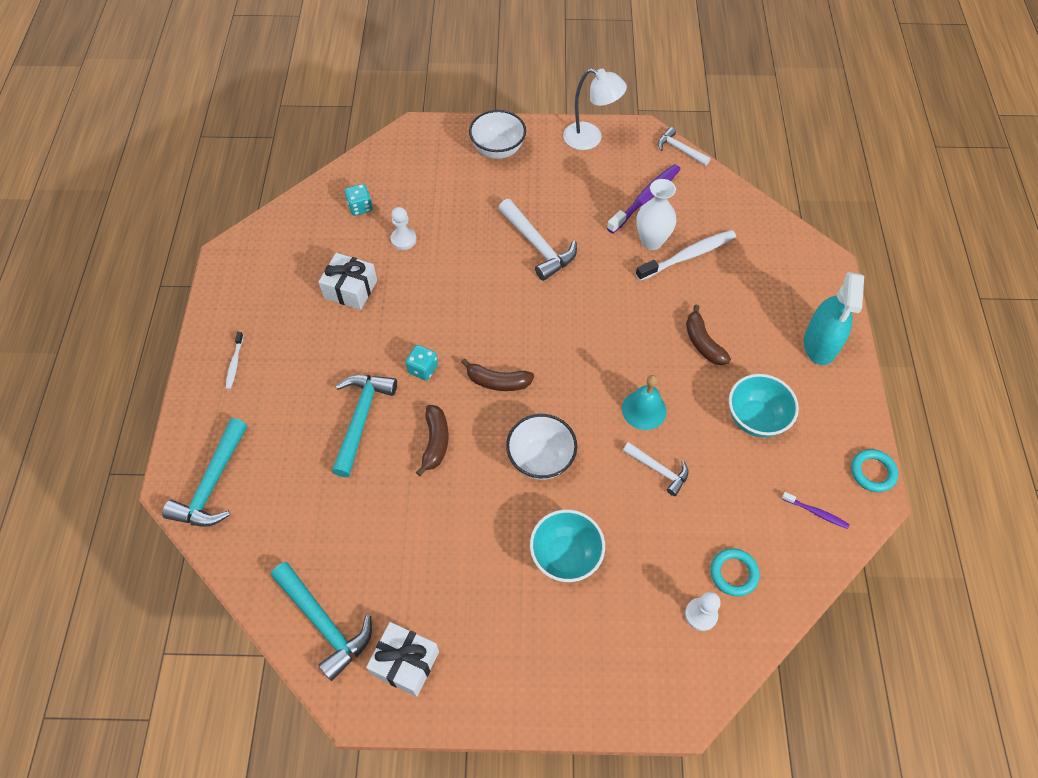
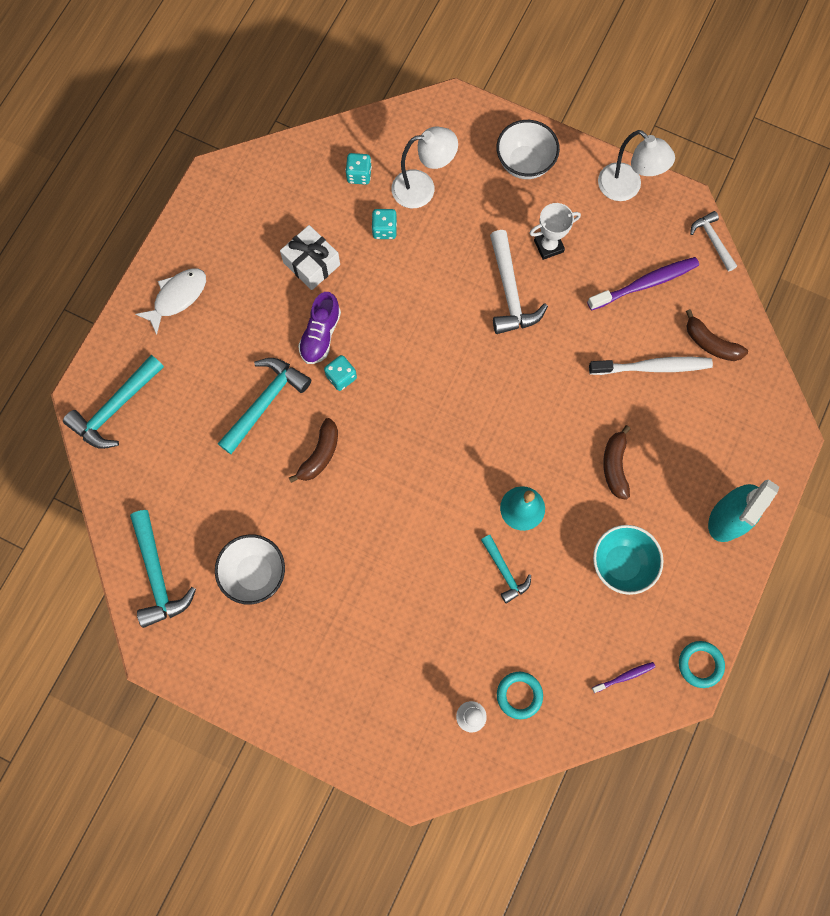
camera: 25 degrees right, 15 degrees up
(235, 363) = (177, 297): white toothbrush -> white fish
(387, 342) = (320, 335): none -> purple shoe
(403, 239) = (384, 230): white pawn -> turquoise dice
(405, 662) = (208, 639): white gift -> none
(421, 197) = (422, 188): none -> white lamp
(497, 381) = (402, 420): brown banana -> brown banana (710, 343)
(540, 459) = (405, 513): white bowl -> white bowl (254, 573)
(551, 201) = (548, 246): none -> white trophy
(565, 556) = (382, 611): turquoise bowl -> none
(651, 241) = (625, 335): white vase -> none
(658, 470) = (504, 572): white hammer -> turquoise hammer
(816, 512) = (624, 676): purple toothbrush -> purple toothbrush turned 75 degrees counterclockwise

